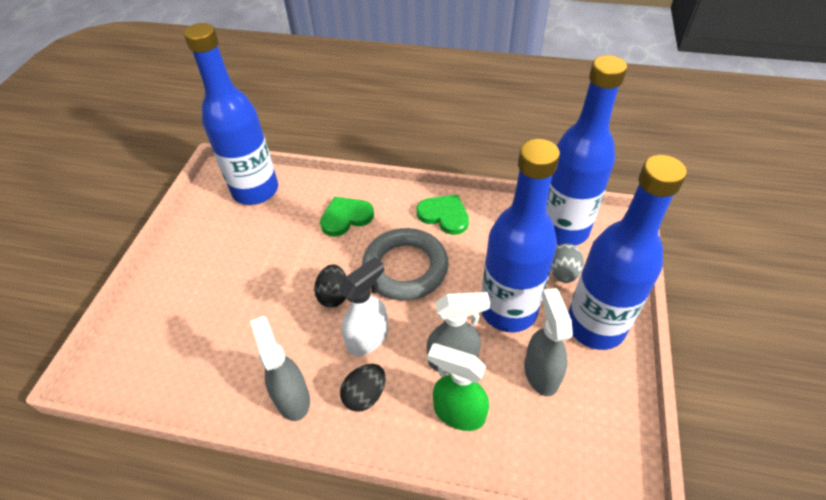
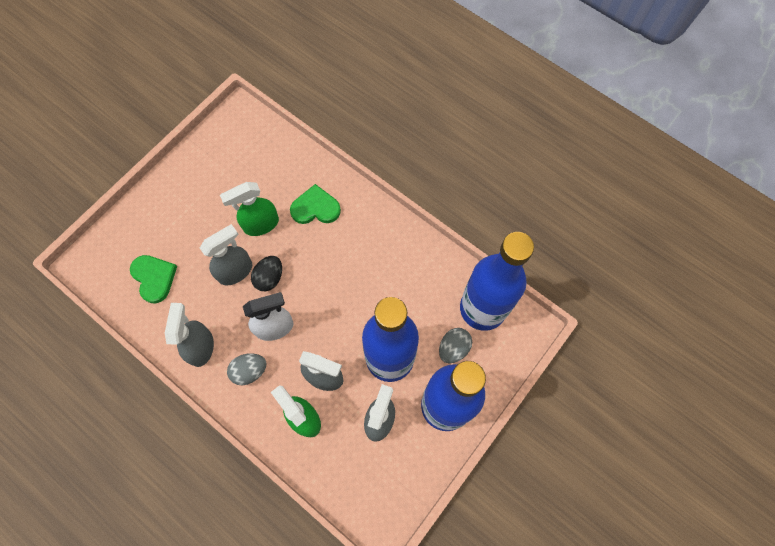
camera: 25 degrees right, 20 degrees up
(255, 190) = (258, 144): blue bottle -> none
(292, 305) = (236, 271): none -> grey spray bottle
(296, 253) = (260, 224): none -> green spray bottle
(365, 395) = (249, 371): black egg -> grey egg
(405, 268) = (335, 280): grey ring -> none
(444, 215) = (394, 245): green heart -> green heart (154, 278)

